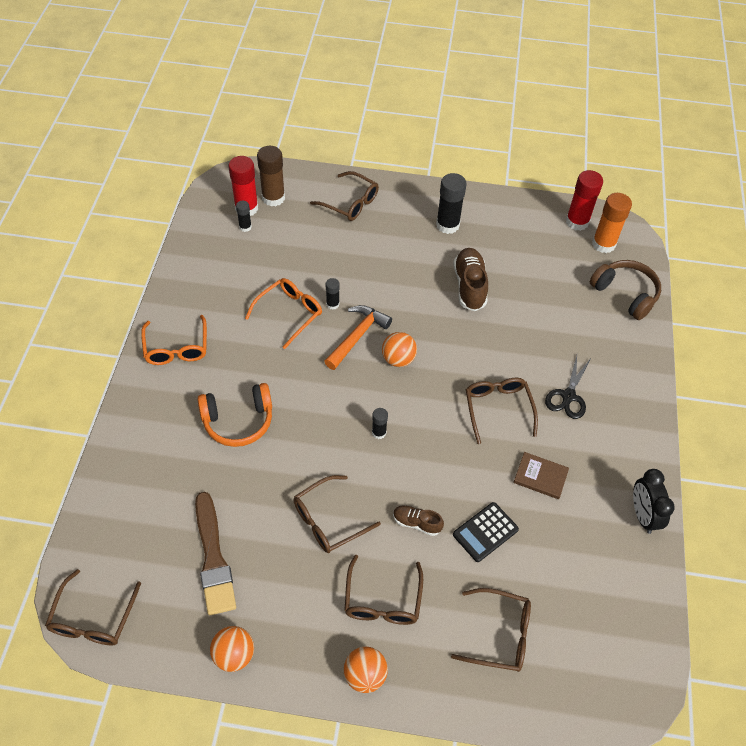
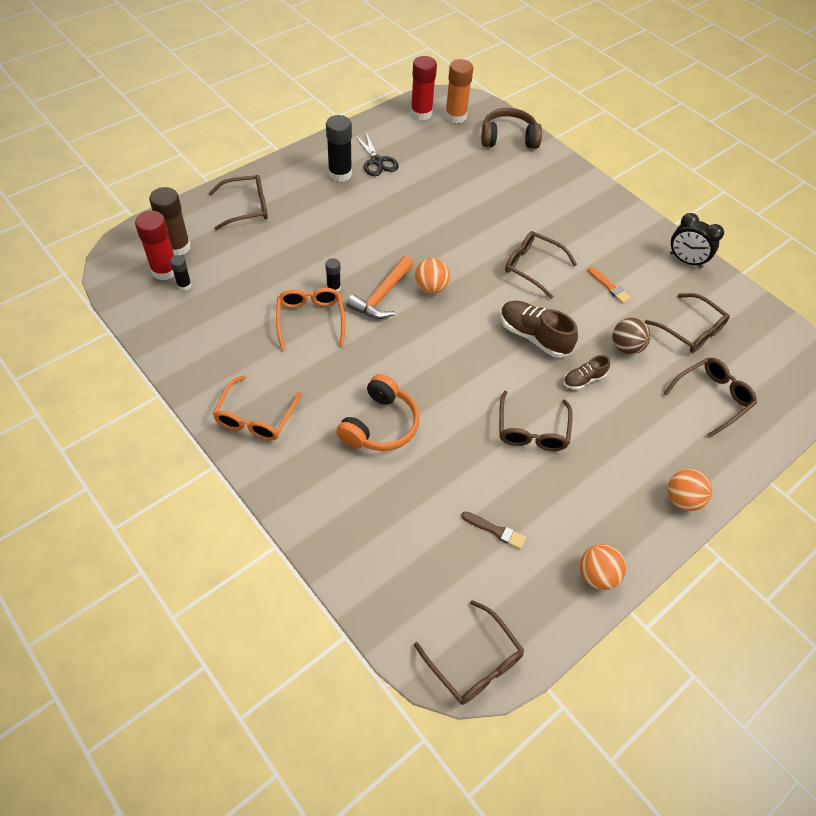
camera: 50 degrees left, 0 degrees up
(176, 347) = (256, 417): orange glasses -> orange glasses turned 75 degrees clockwise
(213, 558) = (495, 530): brown brush -> brown brush, size x0.49
(357, 336) = (382, 295): orange hammer -> orange hammer turned 135 degrees counterclockwise
(379, 432) = (484, 345): black glue stick -> none
(382, 599) = (629, 445): brown glasses -> brown glasses (690, 330)
(469, 286) = (410, 203): brown shoe -> brown shoe (534, 336)
(485, 532) = (626, 347): black calculator -> brown ball
(540, 476) = (609, 286): brown book -> orange brush
(568, 396) = (560, 225): black scissors -> black scissors (377, 161)

